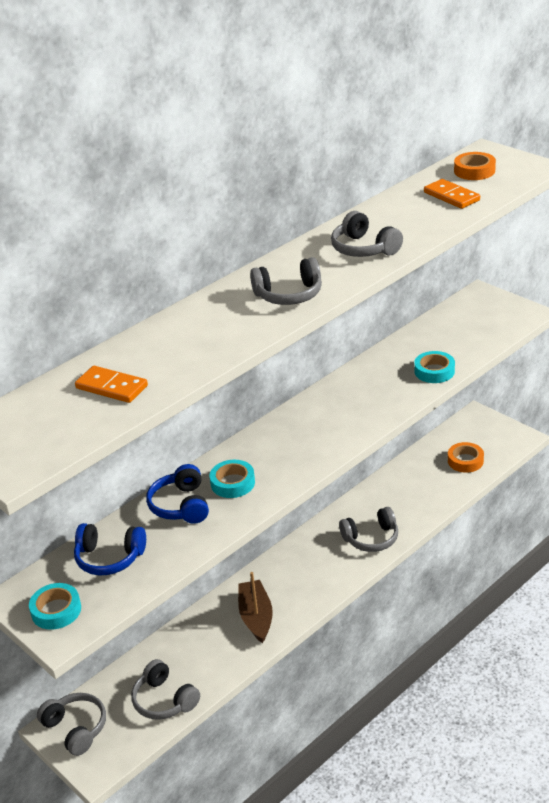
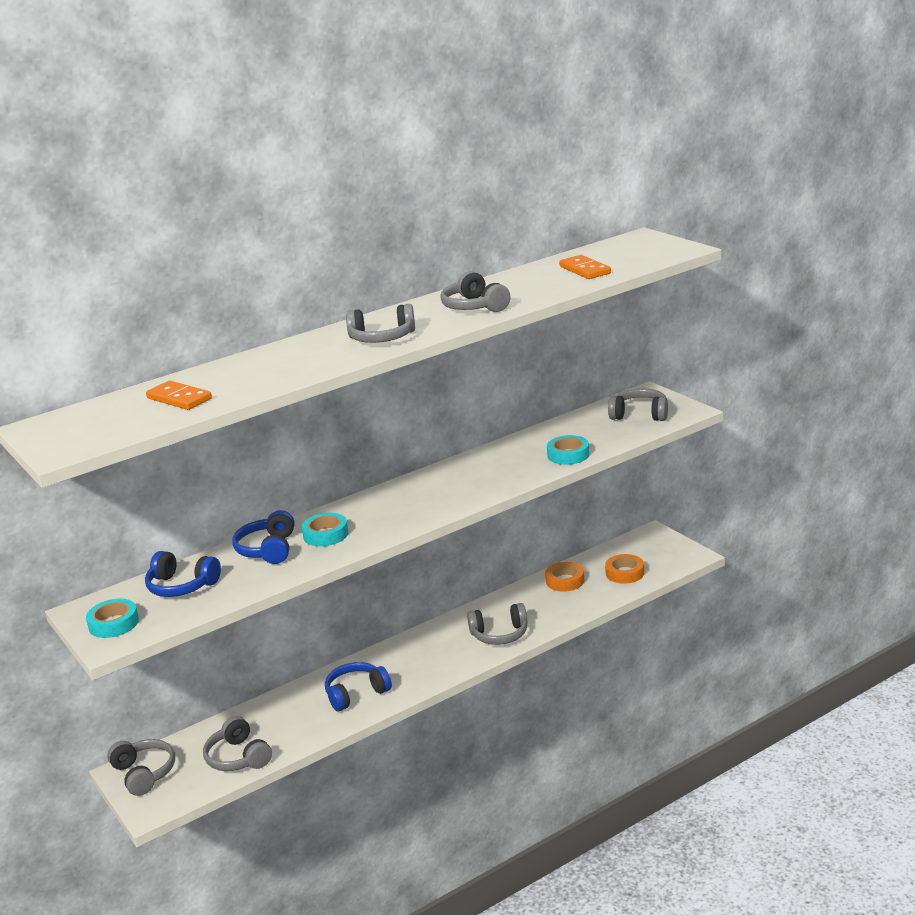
camera: 10 degrees right, 10 degrees down
(256, 617) = (356, 694): brown boat -> blue headphones
(474, 171) = (620, 251): orange tape -> orange tape (565, 581)
(484, 320) = (640, 415): none -> grey headphones

